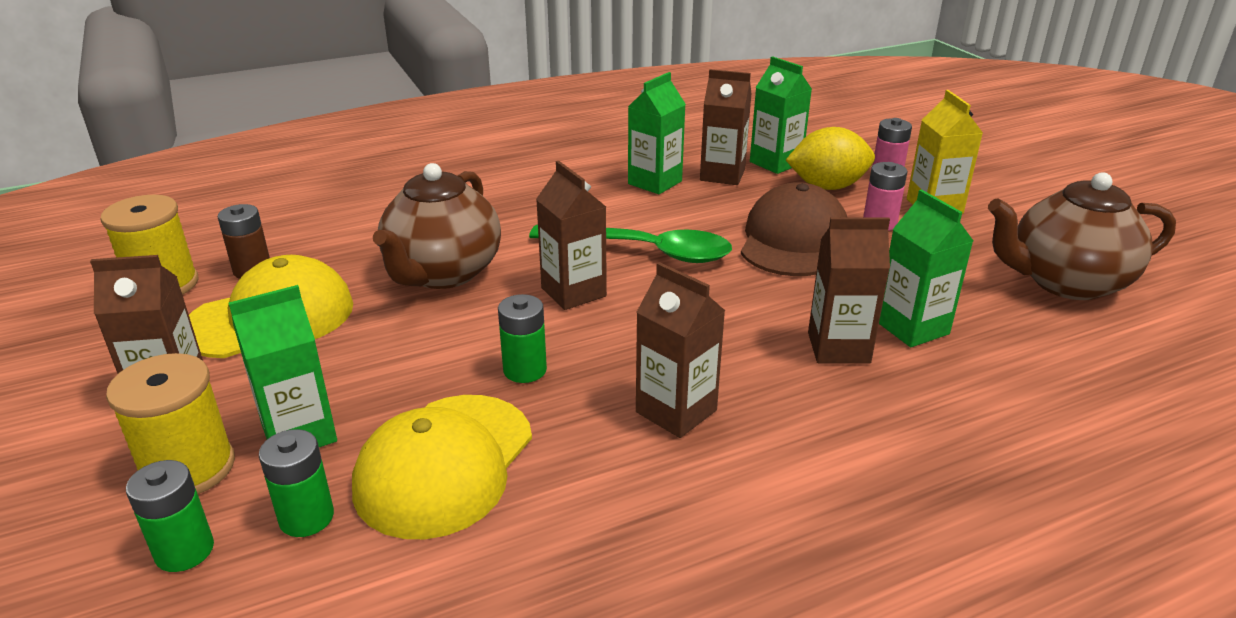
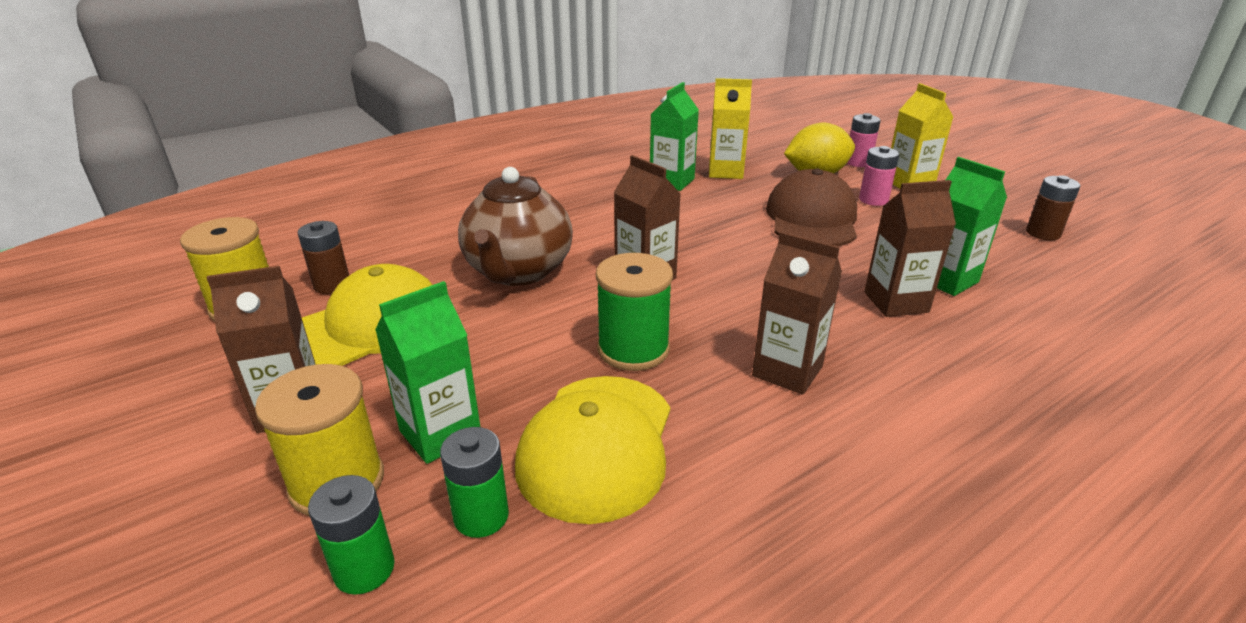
camera: 10 degrees left, 0 degrees up
(525, 370) = (633, 349): green battery -> green spool
(643, 251) = (690, 238): green spoon -> none
(722, 175) = (725, 172): brown carton -> yellow carton
(775, 163) = (764, 159): green carton -> none
(1065, 282) = (1043, 233): brown teapot -> brown battery

